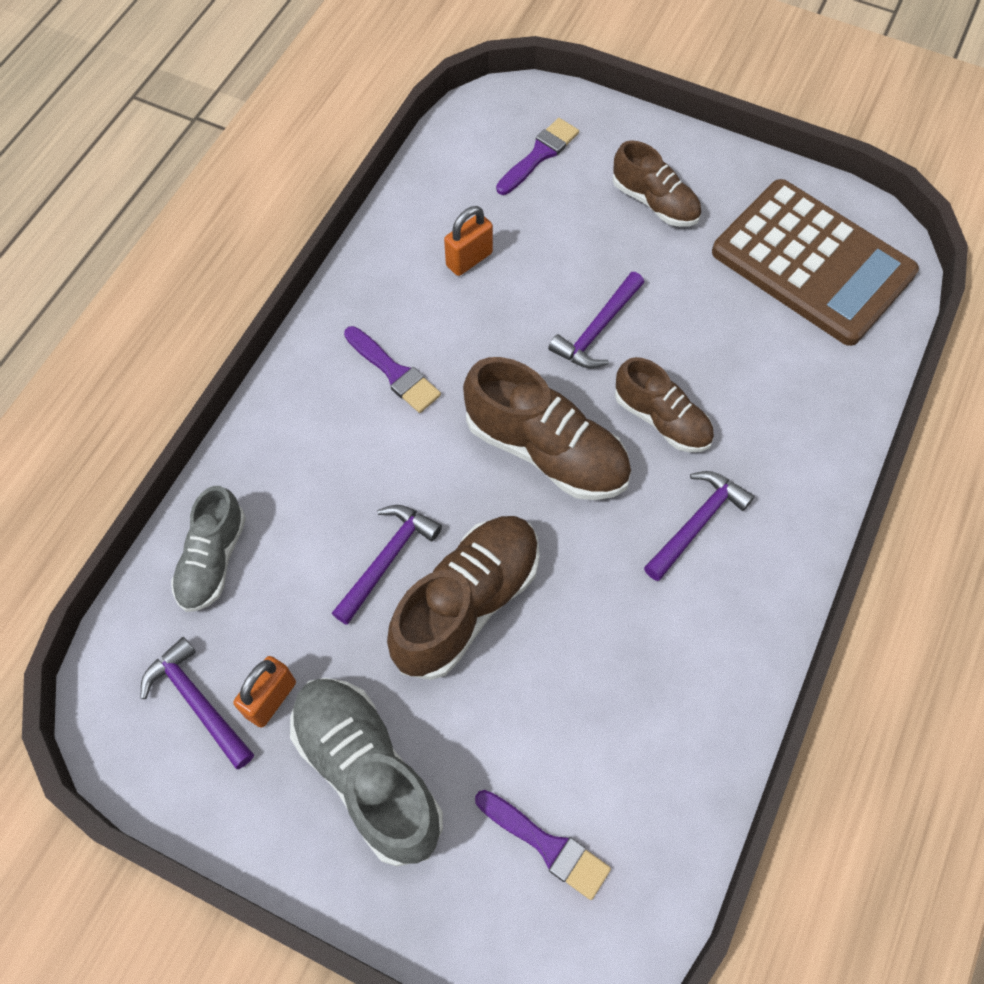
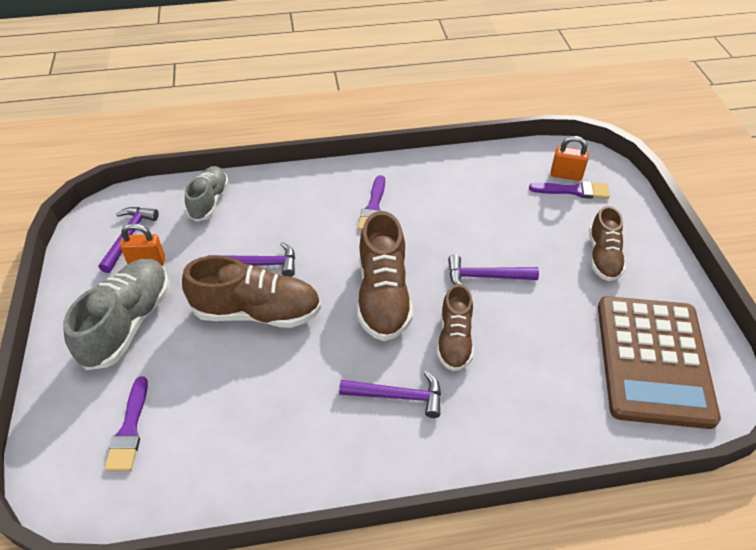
camera: 55 degrees right, 15 degrees down
(213, 560) = (209, 201): grey shoe -> grey shoe turned 120 degrees clockwise
(469, 259) = (473, 199): orange padlock -> orange padlock (566, 175)

